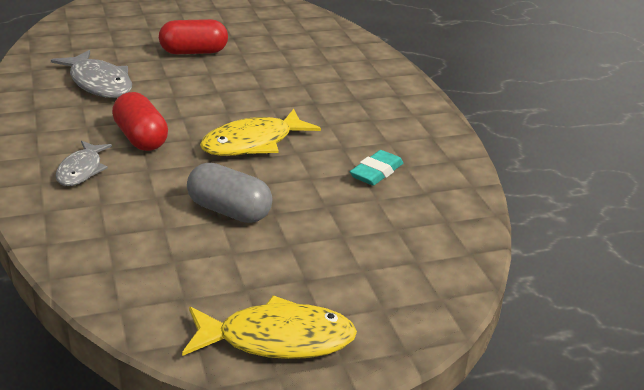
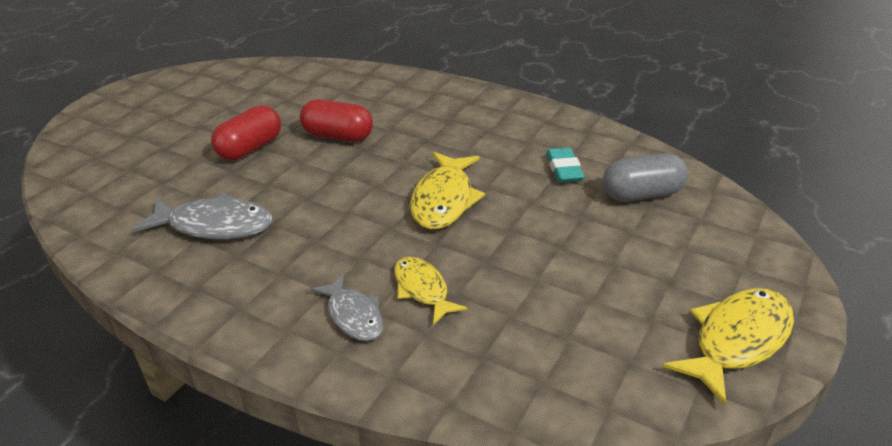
camera: 40 degrees left, 5 degrees up
(140, 138) = (349, 253): red capsule -> red capsule (338, 136)
(142, 182) = (423, 289): none -> yellow fish
(229, 211) = (530, 267): grey capsule -> grey capsule (642, 194)

